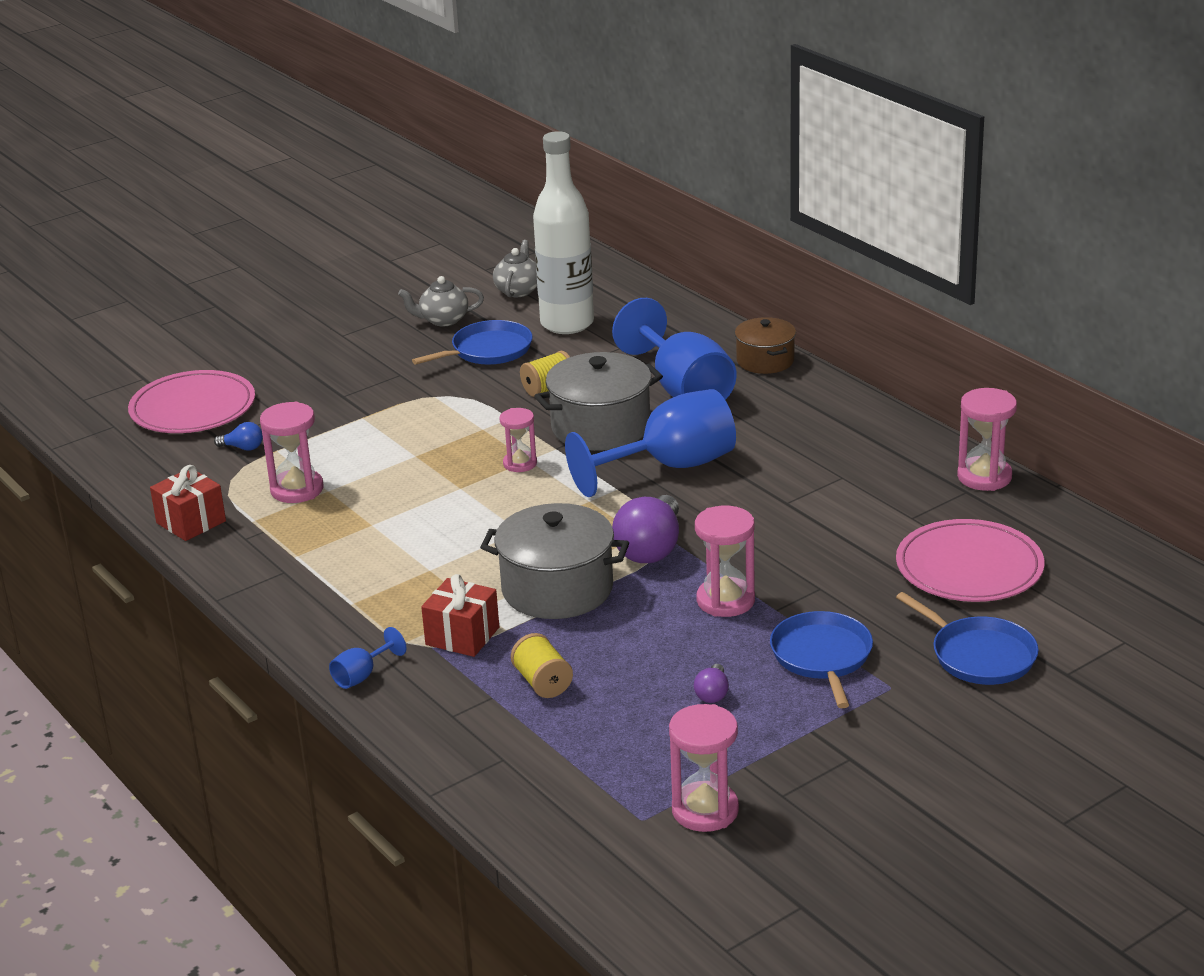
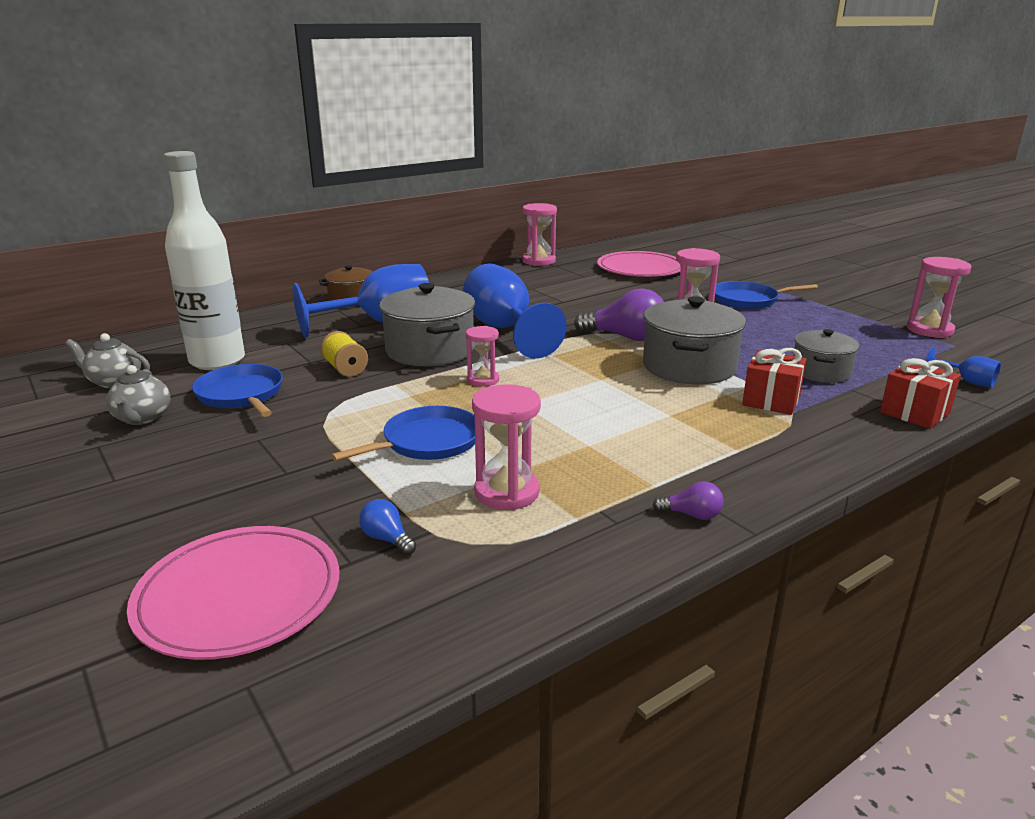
camera: 90 degrees left, 5 degrees down
(191, 522) = (577, 568): red gift -> red gift (914, 413)
(243, 448) = (387, 539): blue light bulb -> blue light bulb turned 60 degrees counterclockwise
(362, 675) = (854, 441): blue goblet -> blue goblet (967, 381)
(542, 682) = (820, 372): yellow spool -> grey pot
(712, 694) = (803, 325): purple light bulb -> purple light bulb (692, 515)
(979, 655) = (731, 271): blue pan -> blue pan (427, 442)

